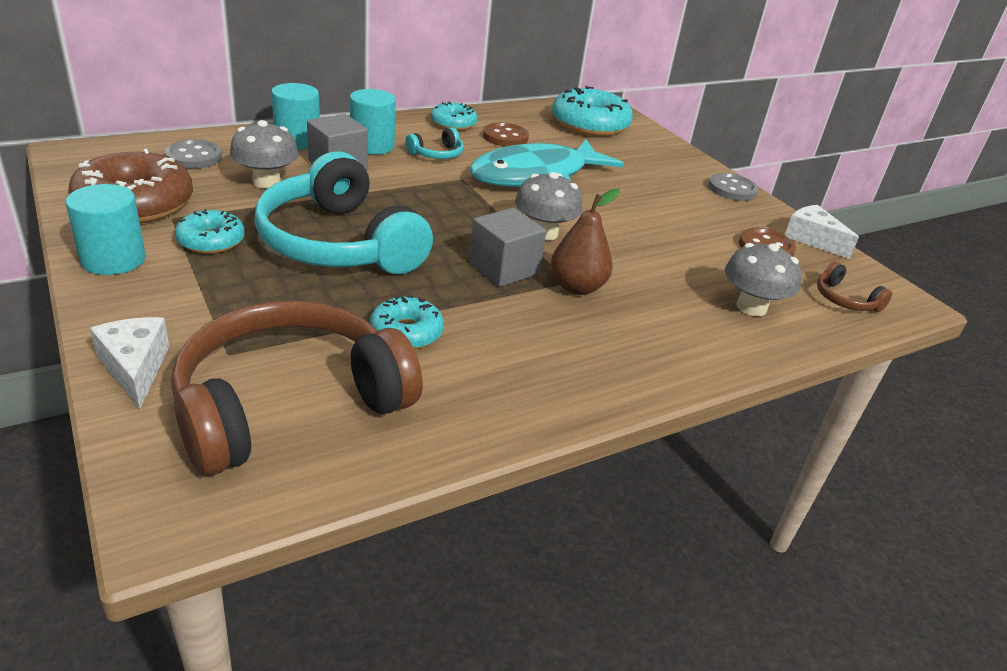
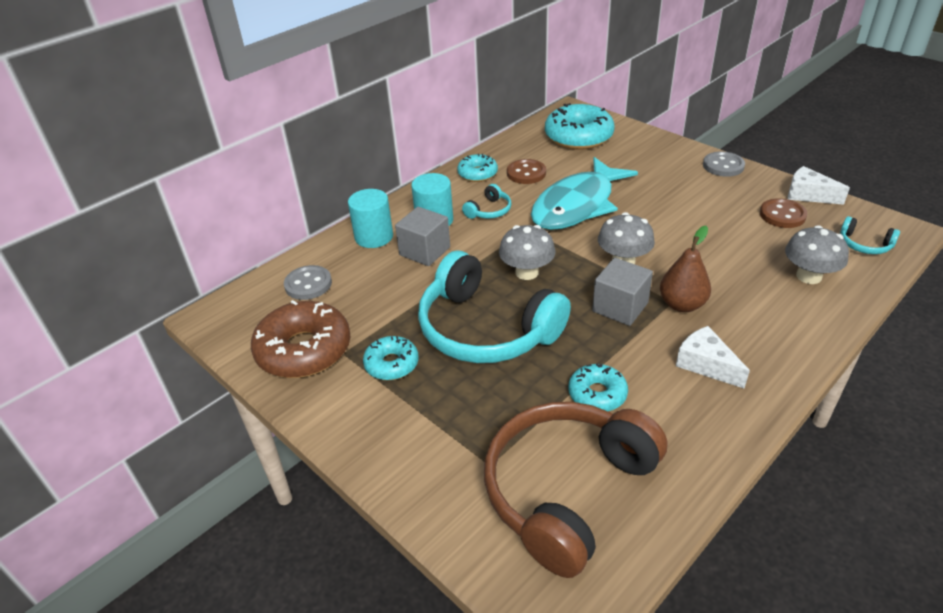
camera: 10 degrees left, 5 degrees up
(113, 259) = (334, 411): turquoise cylinder -> none
(135, 368) = (436, 504): white cheese -> white cheese (706, 364)
(266, 182) = (385, 289): grey mushroom -> grey mushroom (527, 272)
(845, 299) = (864, 244): brown headphones -> turquoise headphones

